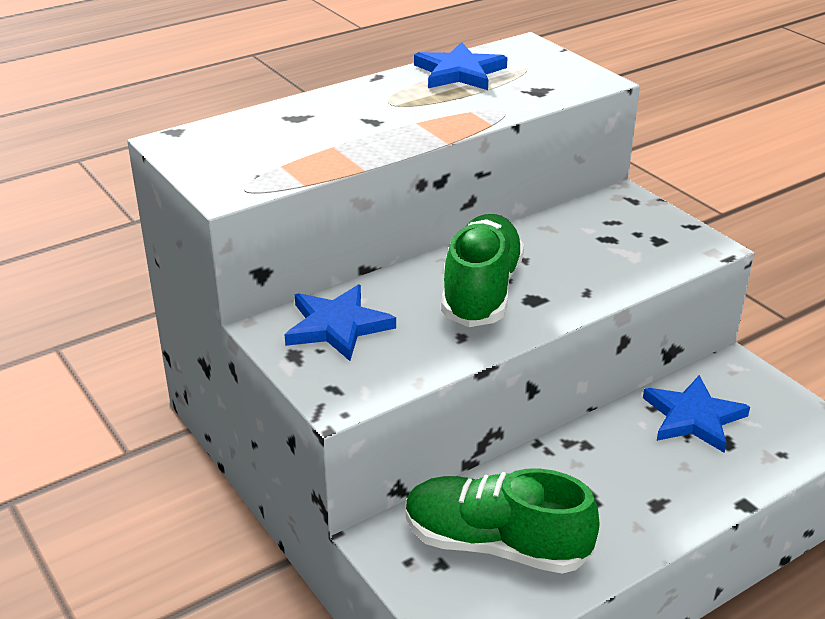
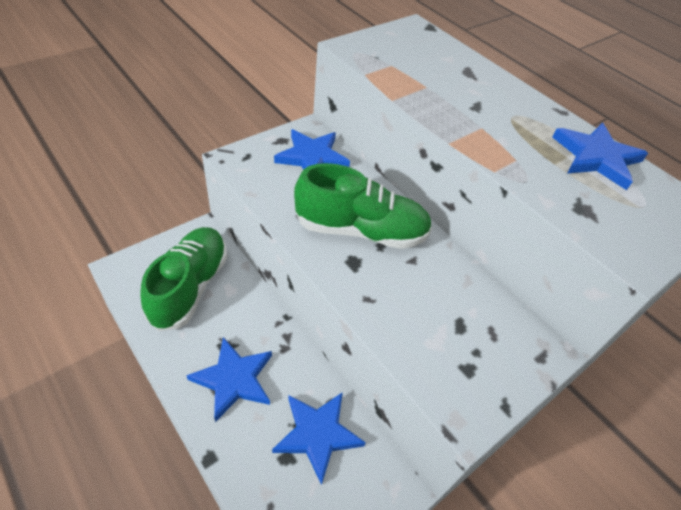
camera: 80 degrees right, 15 degrees up
(640, 488) = (234, 379): none -> blue star

